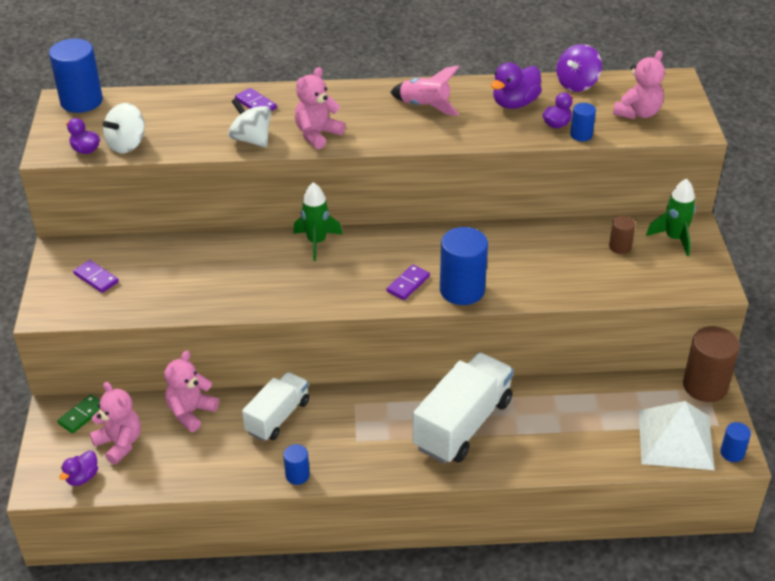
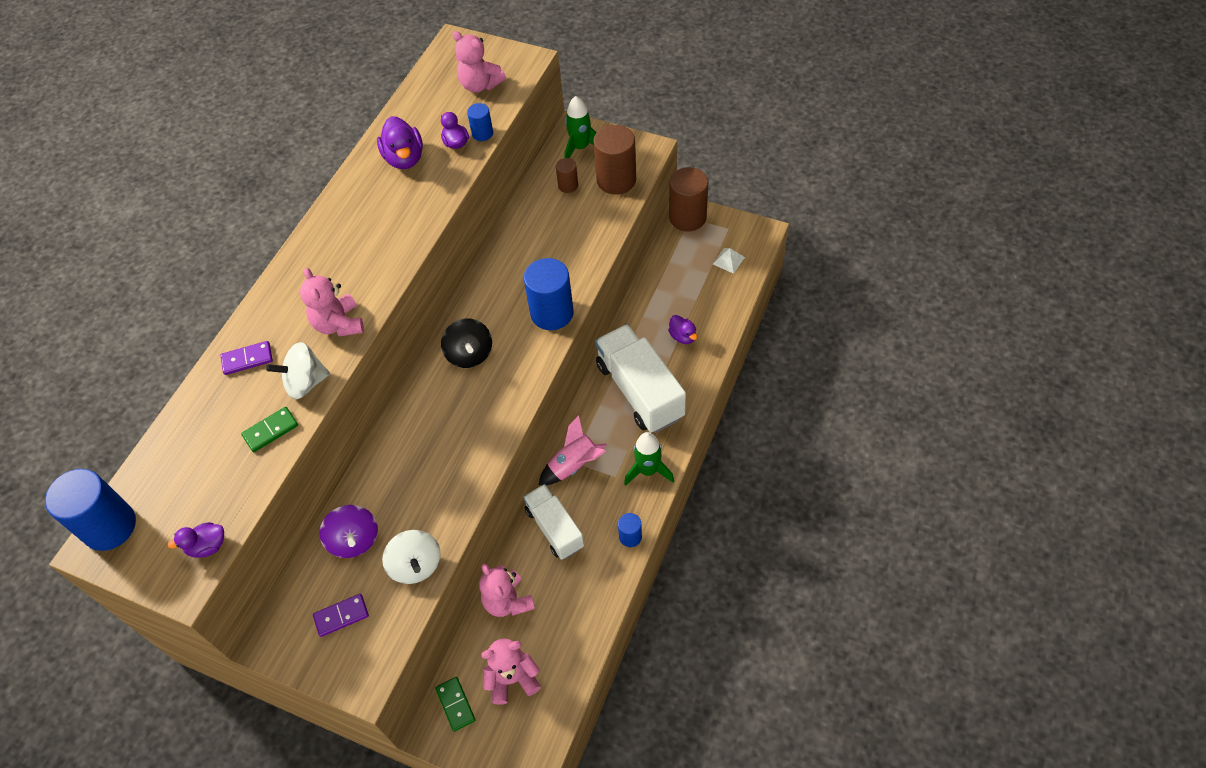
camera: 60 degrees left, 15 degrees up
(82, 477) = (537, 726): purple duck -> purple duck (683, 336)
(127, 144) = (228, 501): white spinning top -> white spinning top (416, 565)
(198, 140) = (271, 431): none -> green domino
(316, 242) = (417, 399): green rocket -> green rocket (648, 470)
(382, 255) = (469, 354): none -> black spinning top
(408, 284) = (520, 349): purple domino -> none
(425, 106) = (359, 224): pink rocket -> pink rocket (574, 465)
(577, 84) = (410, 105): purple spinning top -> purple spinning top (354, 540)
(638, 113) = (480, 85): pink teddy bear -> pink teddy bear turned 150 degrees clockwise
(655, 277) = (616, 180): none -> brown cylinder
(676, 439) = (728, 260): white pyramid -> white pyramid, size x0.41
(732, 453) = (758, 234): blue cylinder -> none

